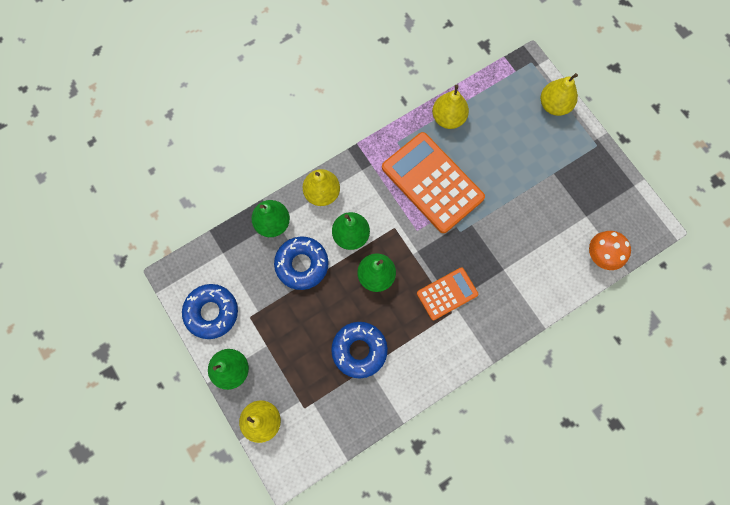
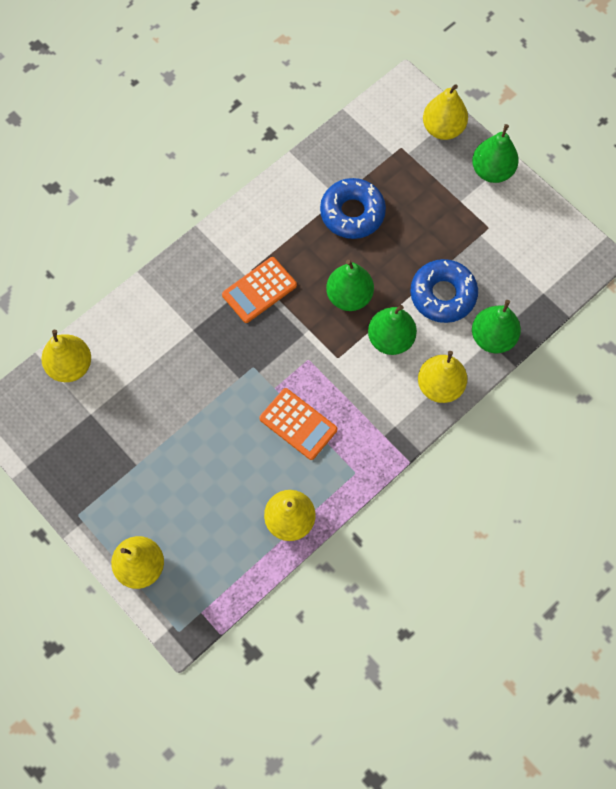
camera: 170 degrees right, 5 degrees down
(211, 312) = (534, 225): blue donut -> none
(432, 182) = (298, 424): orange calculator -> orange calculator, size x0.55
(601, 256) = (70, 366): orange mushroom -> yellow pear

